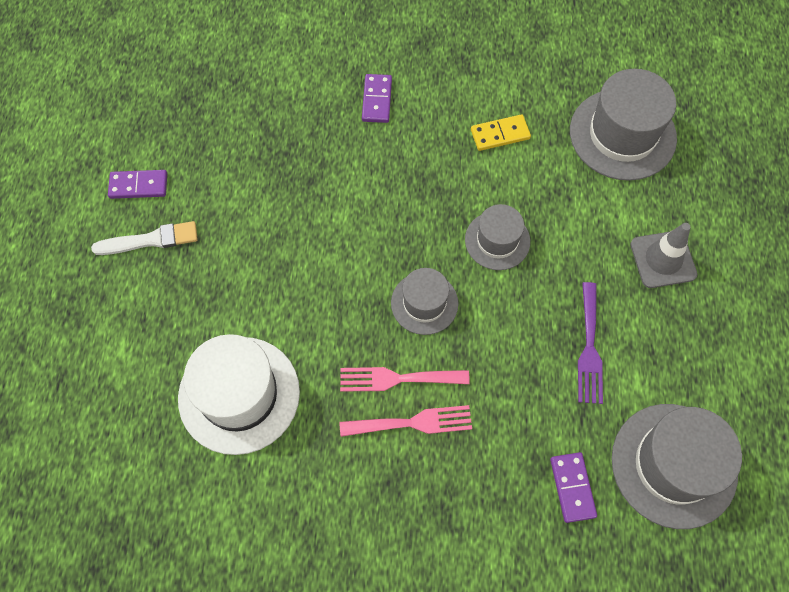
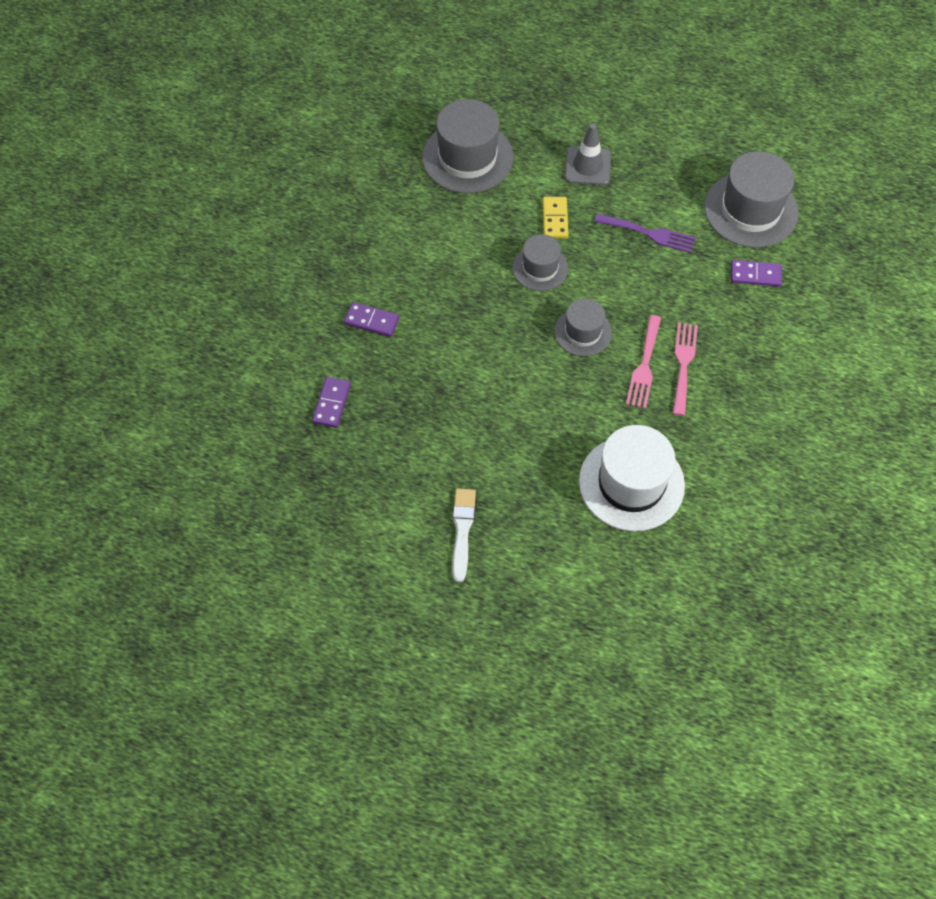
camera: 75 degrees left, 5 degrees down
(138, 185) = (400, 532): purple domino -> purple domino (331, 403)
(500, 134) = (439, 240): yellow domino -> yellow domino (555, 219)

